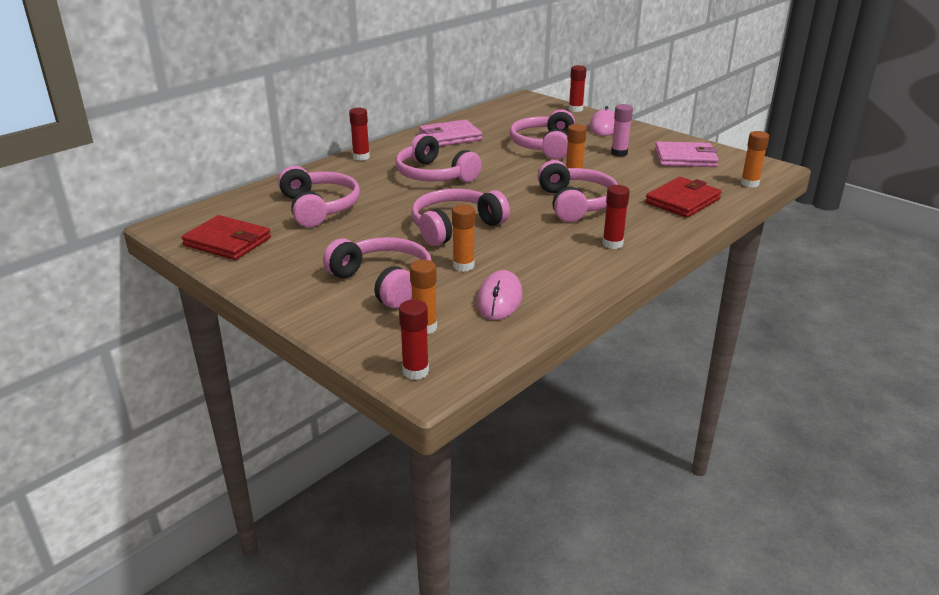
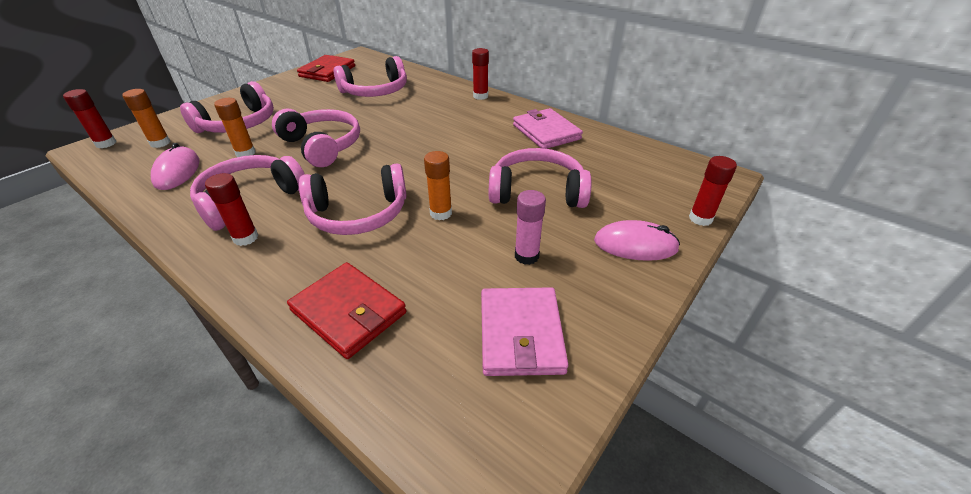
camera: 85 degrees right, 10 degrees up
(434, 175) = (441, 130): pink headphones -> pink headphones (250, 199)
(499, 299) = (177, 171): pink mouse -> pink mouse turned 75 degrees clockwise
(749, 183) = (408, 419): orange glue stick -> none

